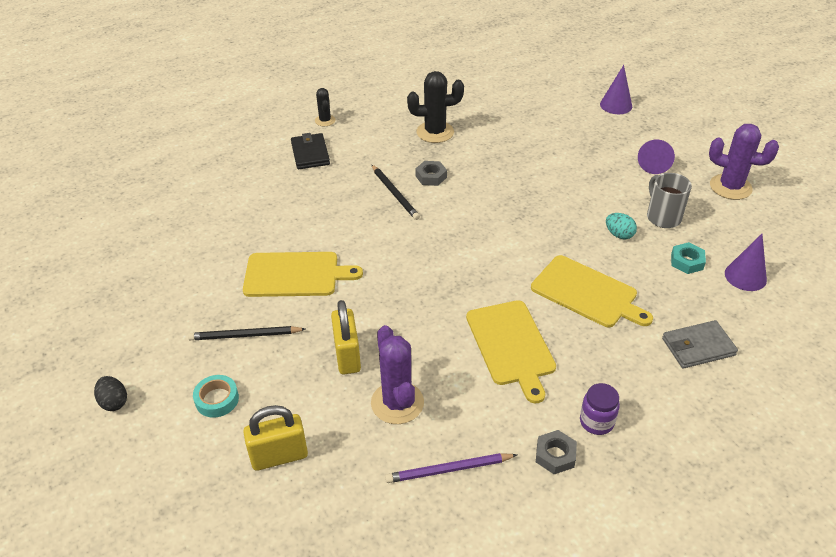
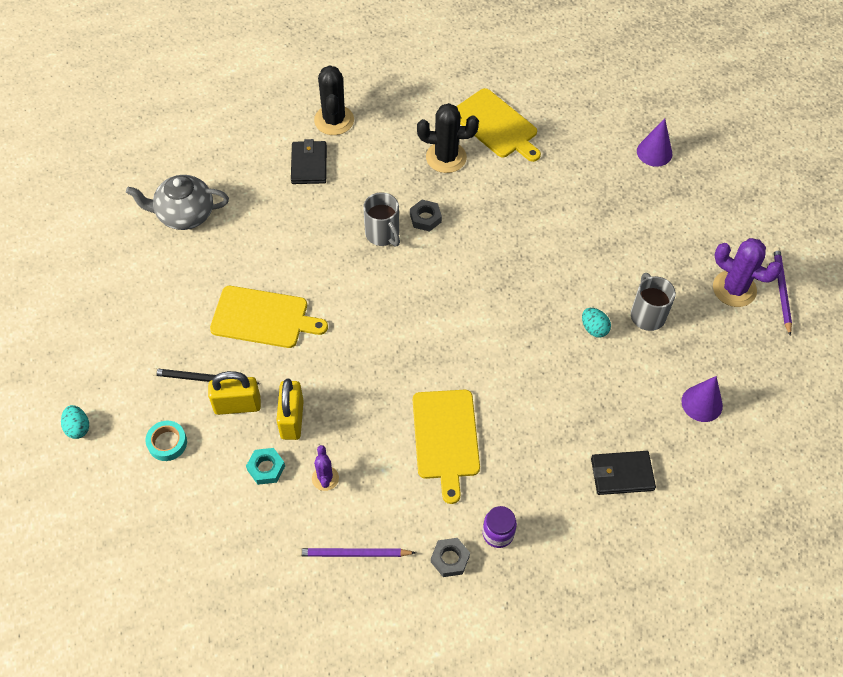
camera: 10 degrees right, 15 degrees up
(114, 402) = (78, 428): black egg -> turquoise egg
(198, 206) = (184, 215): none -> grey teapot
(279, 456) = (211, 511): yellow padlock -> yellow padlock (237, 405)
(325, 120) = (334, 120): black cactus -> black cactus, size x1.79
(395, 194) = (383, 234): black pencil -> grey mug
(397, 403) = (325, 478): purple cactus -> purple cactus, size x0.56
(587, 293) = (537, 393): yellow cutting board -> yellow cutting board (496, 125)
(654, 162) = (666, 241): purple cone -> none
(687, 262) = (650, 374): turquoise nut -> turquoise nut (266, 468)
(698, 347) = (622, 474): grey wallet -> black wallet
(772, 182) = (781, 290): none -> purple pencil

